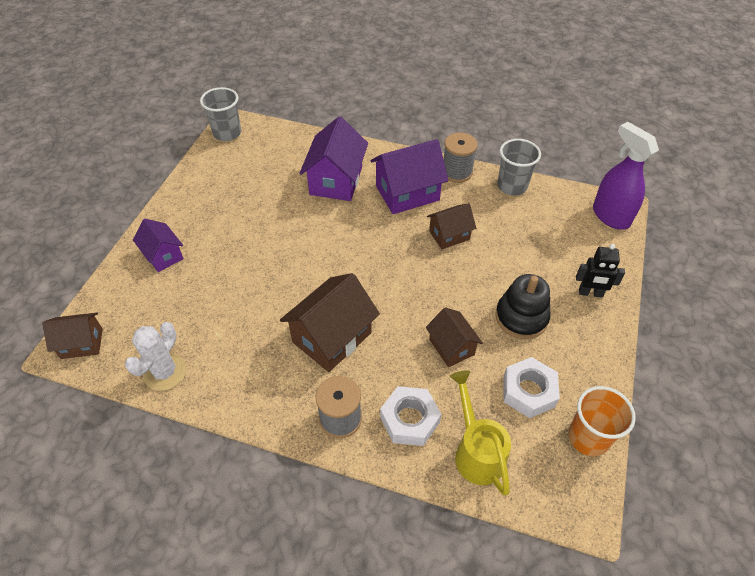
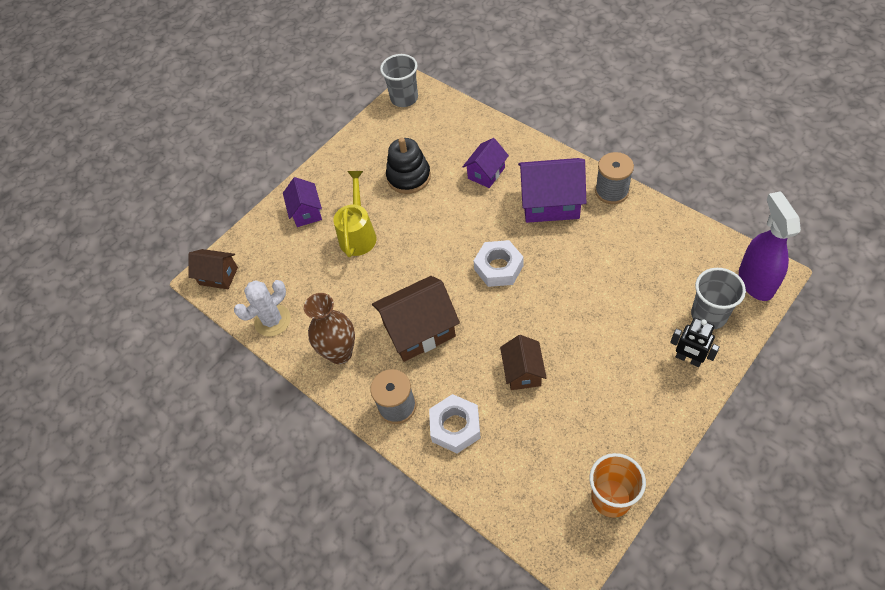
camera: 30 degrees right, 5 degrees up
(256, 384) = (340, 353): none -> brown vase
(336, 181) = (486, 173): purple house -> purple house, size x0.60
(449, 235) = (572, 259): brown house -> none
(476, 451) = (501, 474): yellow watering can -> yellow watering can (358, 234)
(512, 186) = (663, 221): grey cup -> grey cup (708, 315)
(521, 317) = (604, 363): black stacking toy -> black stacking toy (409, 177)
(528, 391) = (575, 436): white nut -> white nut (498, 267)

